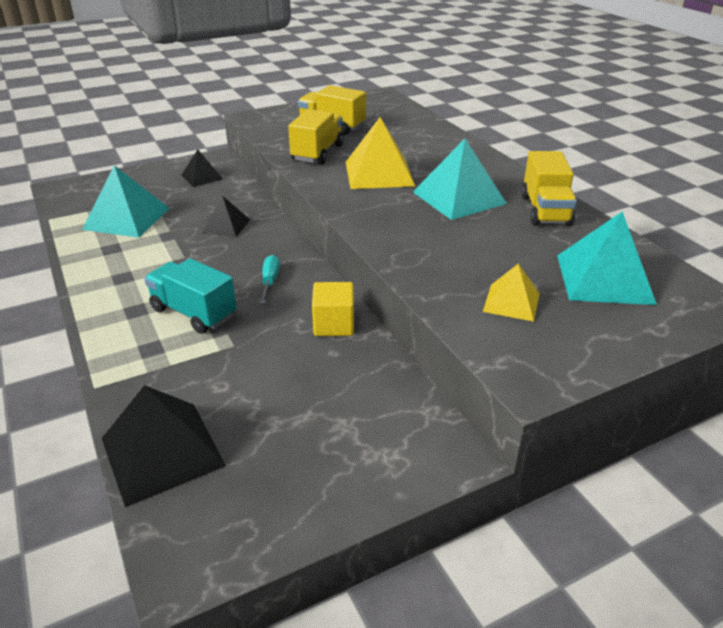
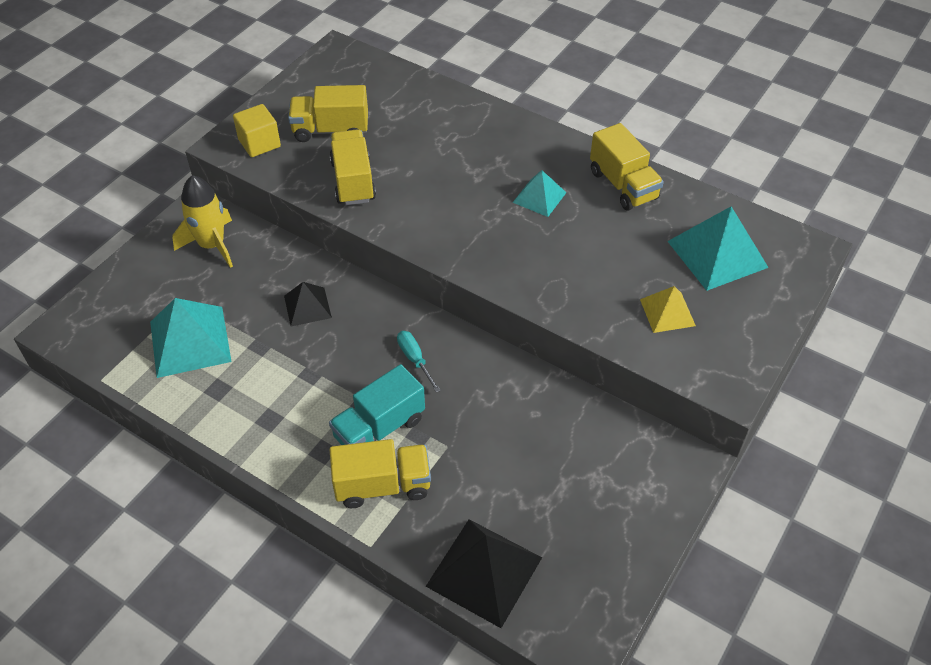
camera: 30 degrees left, 15 degrees up
(153, 350) = (382, 485): none -> yellow truck
(193, 313) = (379, 428): turquoise truck -> turquoise truck turned 45 degrees counterclockwise
(202, 177) = (212, 245): black pyramid -> yellow rocket
(334, 324) = (512, 383): yellow cube -> yellow cube (259, 143)
(379, 173) = (440, 191): yellow pyramid -> none
(458, 197) = (539, 197): turquoise pyramid -> turquoise pyramid, size x0.58

